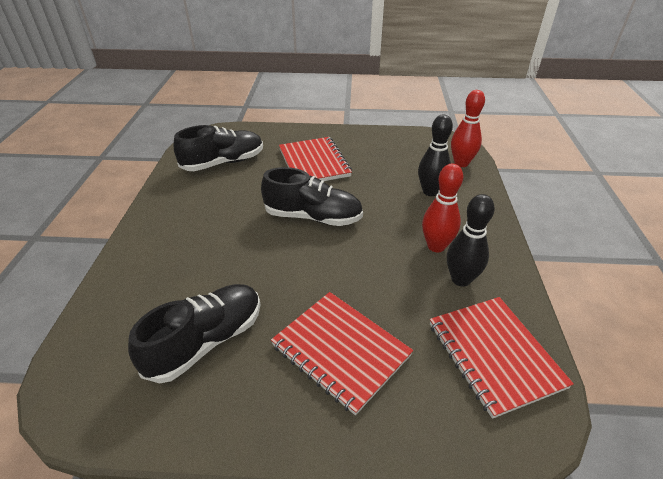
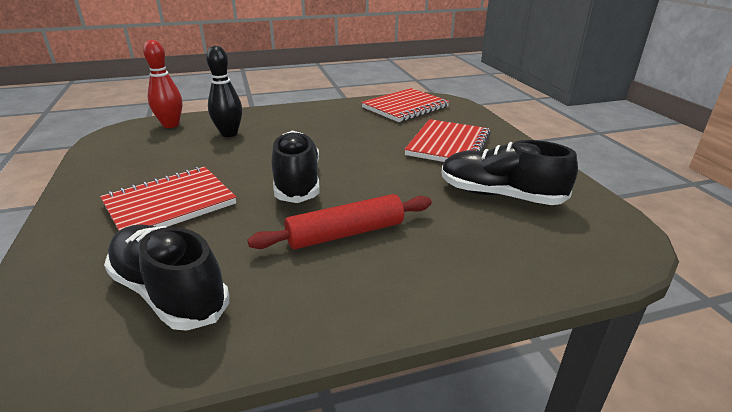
camera: 110 degrees left, 10 degrees down
(225, 227) = (346, 233): none -> red rolling pin
(436, 246) = (313, 126): red bowling pin -> none
(460, 279) = (346, 117): black bowling pin -> none

